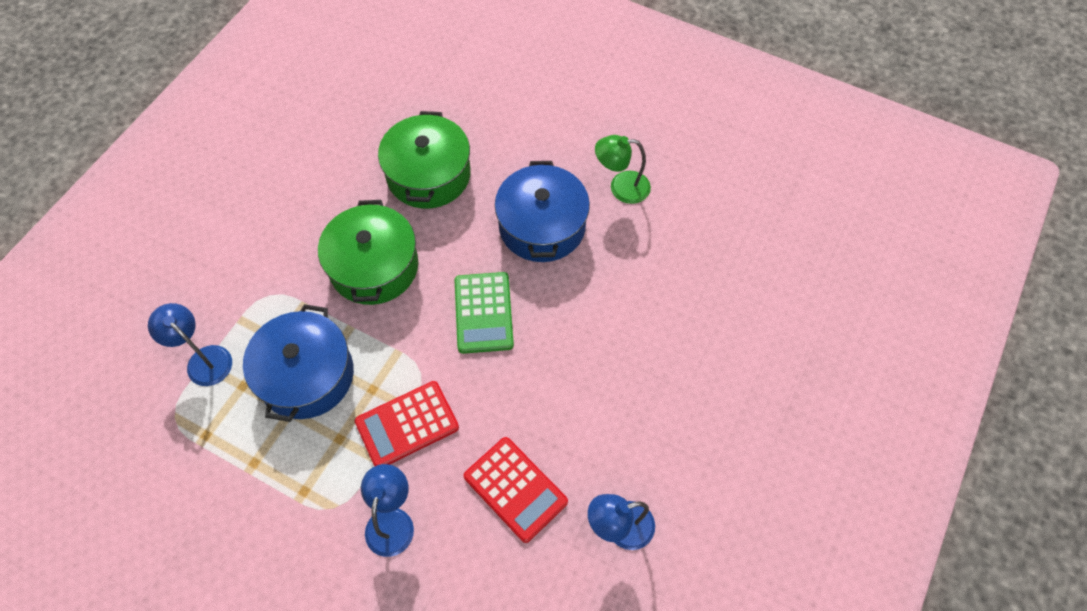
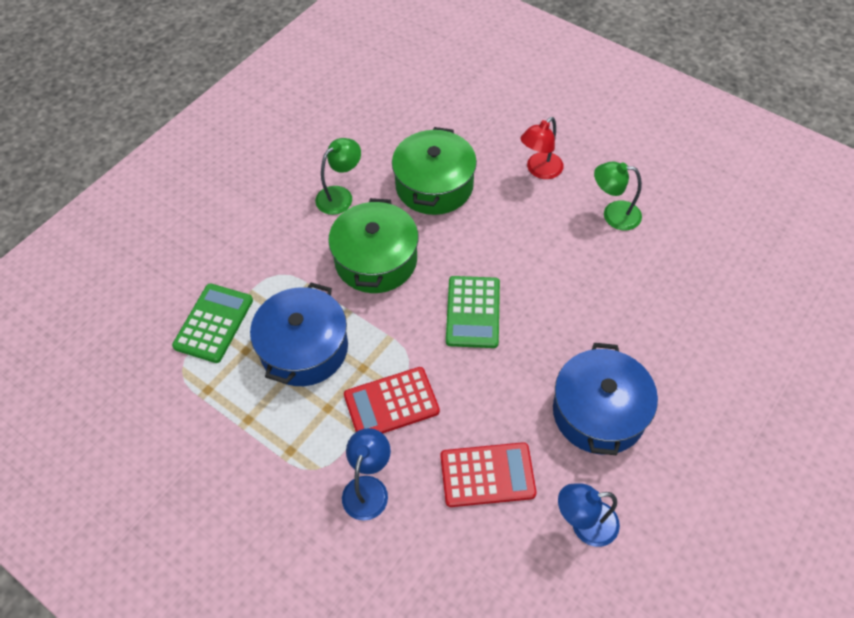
camera: 10 degrees right, 5 degrees down
(203, 359) = (213, 323): blue lamp -> green calculator
(327, 197) = (340, 196): none -> green lamp
(515, 489) = (487, 475): red calculator -> red calculator turned 60 degrees counterclockwise
(539, 146) = (540, 170): none -> red lamp
(542, 226) = (535, 241): blue pot -> blue pot (599, 412)

